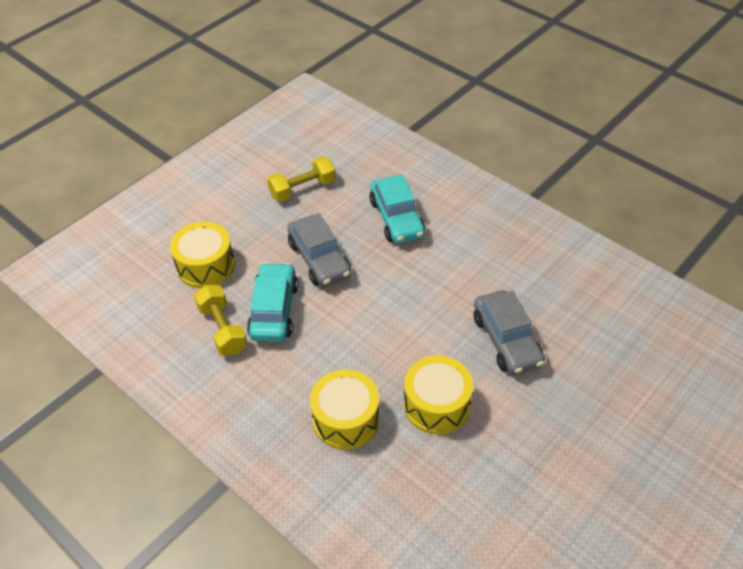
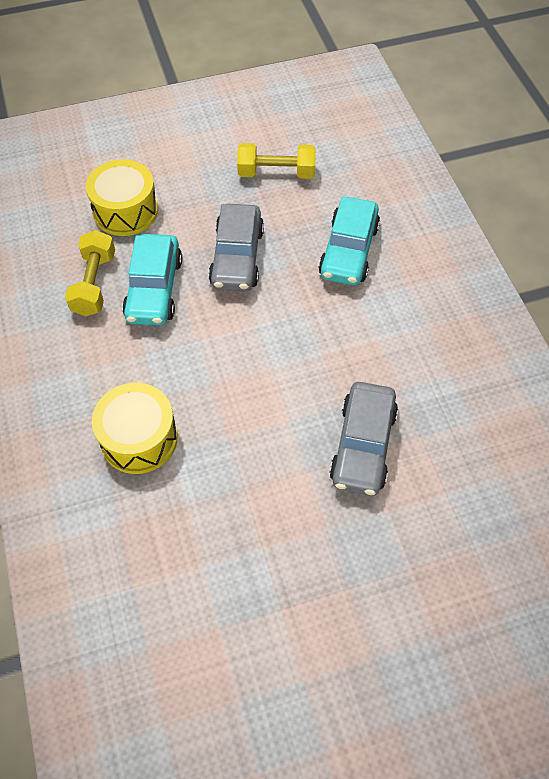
camera: 30 degrees right, 10 degrees up
(274, 310) = (154, 289): turquoise car -> turquoise car turned 150 degrees clockwise
(437, 405) = (237, 474): yellow drum -> none

